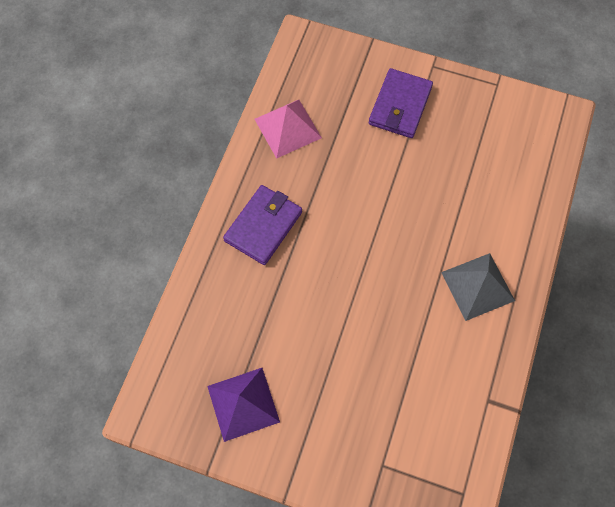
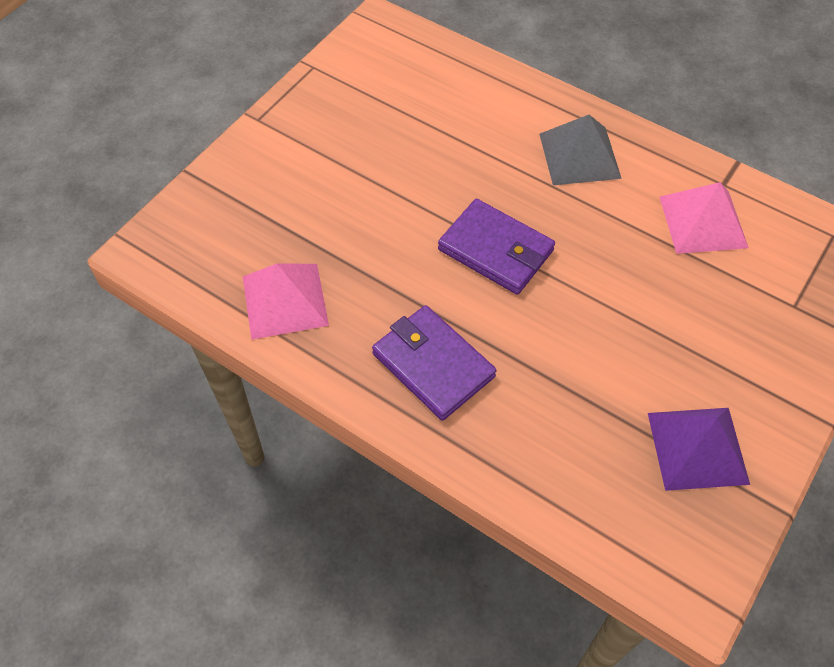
camera: 75 degrees left, 10 degrees down
(400, 106) = (303, 166): purple wallet -> purple wallet (496, 250)
(443, 388) = (703, 221): none -> pink pyramid

